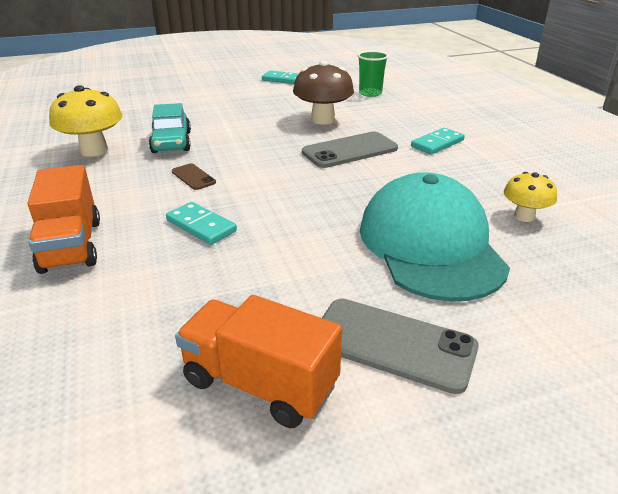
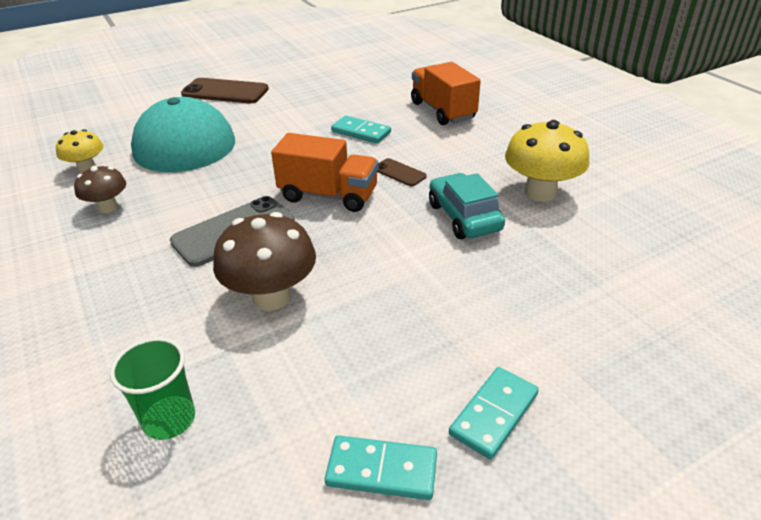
camera: 170 degrees right, 5 degrees up
(260, 383) = (290, 75): orange truck -> orange truck (328, 195)
(393, 344) = (225, 92): grey phone -> brown phone
(437, 143) = (111, 260): turquoise domino -> turquoise domino (493, 414)
(467, 176) = (108, 207): none -> brown mushroom

